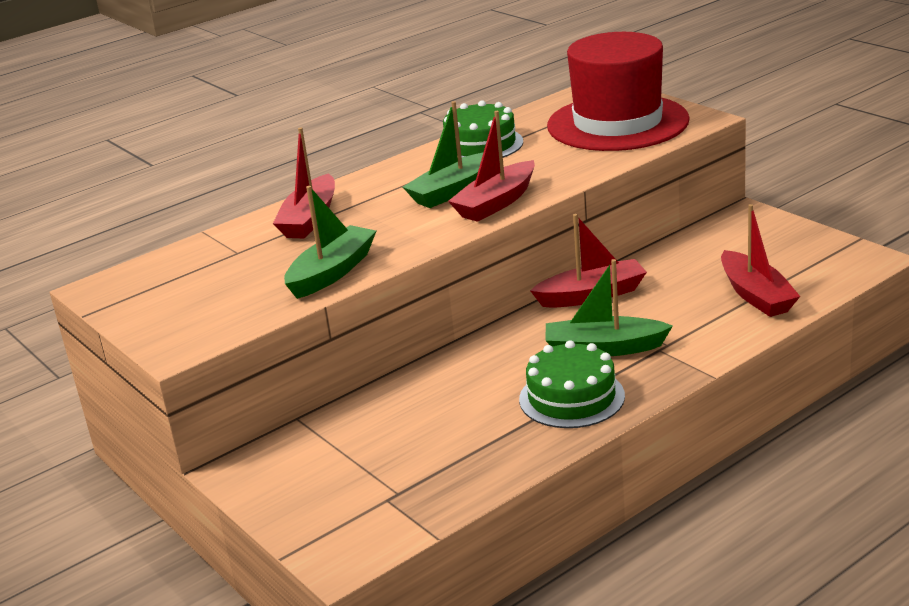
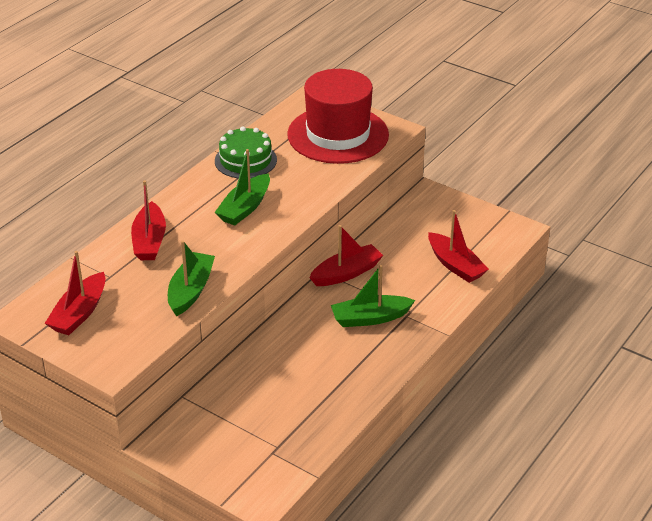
camera: 20 degrees left, 10 degrees up
(496, 203) = (280, 218): red boat -> red boat (79, 313)
(571, 397) = (363, 360): green cake -> none

